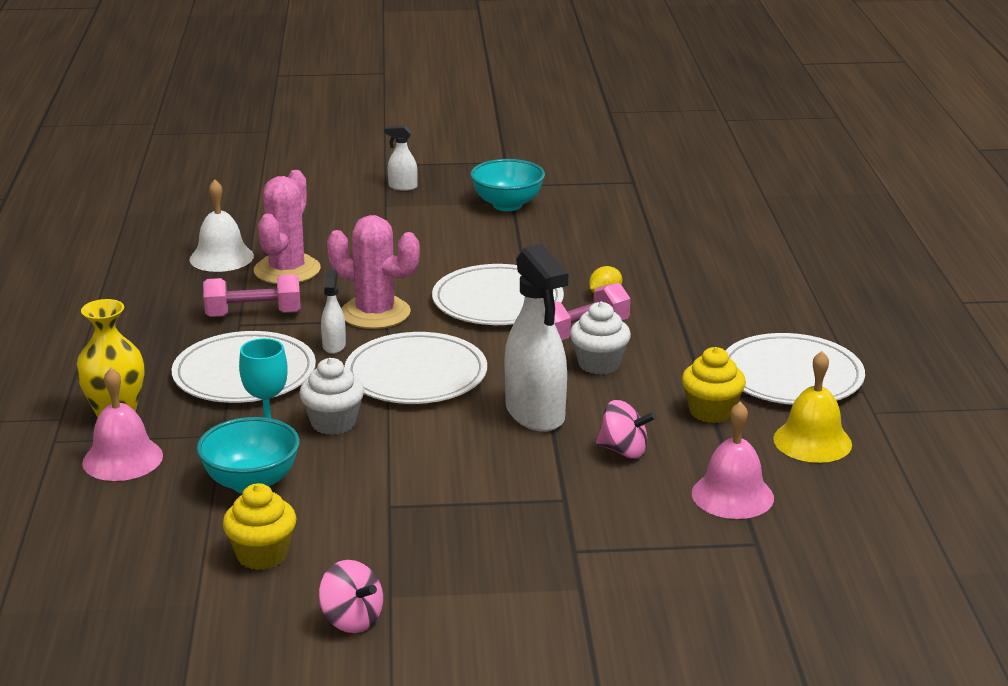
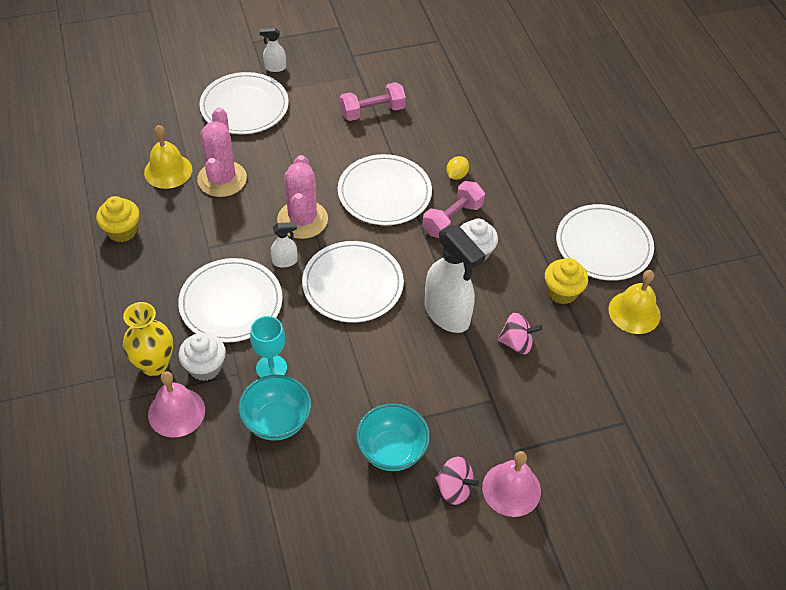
camera: 15 degrees left, 25 degrees up
(221, 257) = (168, 171): white bell -> yellow bell
(253, 314) = (215, 234): pink dumbbell -> pink dumbbell (372, 111)
(262, 555) = (310, 495): yellow cupcake -> yellow cupcake (122, 231)
(333, 423) = (312, 347): white cupcake -> white cupcake (205, 367)
(334, 346) = (285, 261): white spray bottle -> white spray bottle turned 90 degrees clockwise
(347, 214) = (244, 106): none -> white plate
(352, 620) = (391, 548): pink spinning top -> pink spinning top (454, 488)
(375, 313) = (302, 220): pink cactus -> pink cactus turned 75 degrees clockwise
(507, 205) = (358, 79): turquoise bowl -> turquoise bowl (392, 451)
(732, 495) = (598, 376): pink bell -> pink bell (511, 489)

